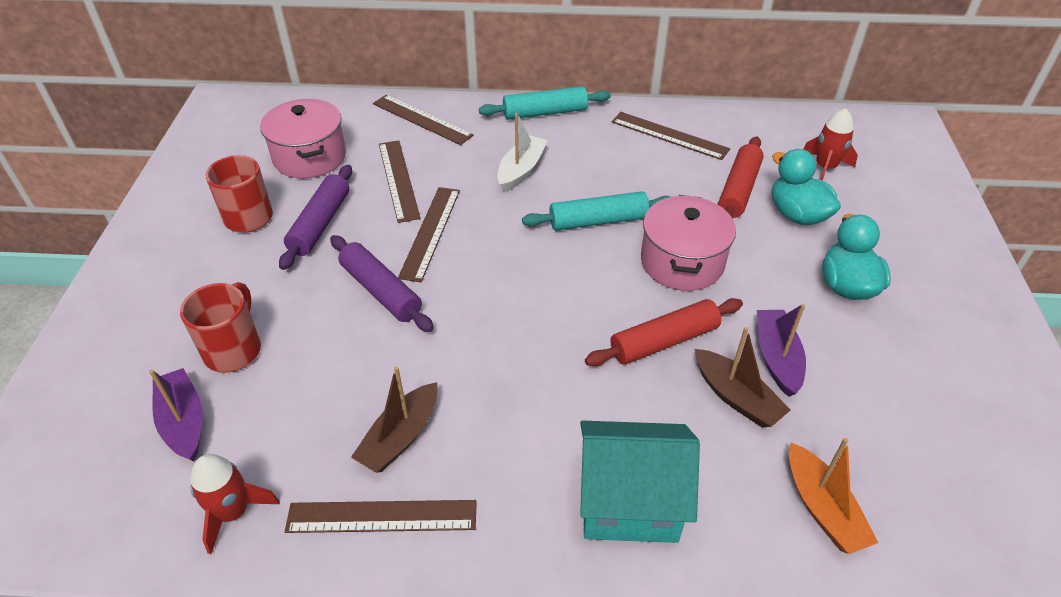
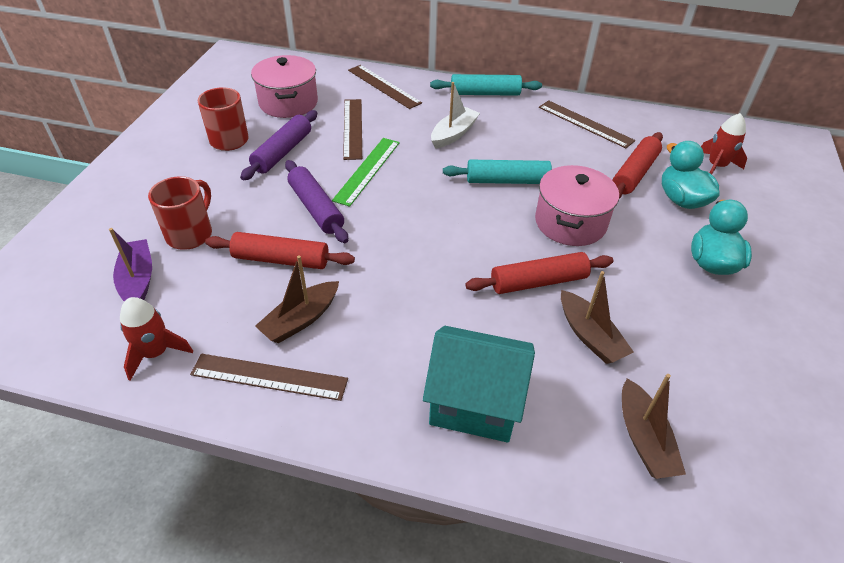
camera: 10 degrees right, 0 degrees up
(356, 365) = (281, 260): none -> red rolling pin
(430, 232) = (367, 170): brown ruler -> green ruler
(777, 358) = (634, 310): purple boat -> none
(822, 508) = (644, 439): orange boat -> brown boat

